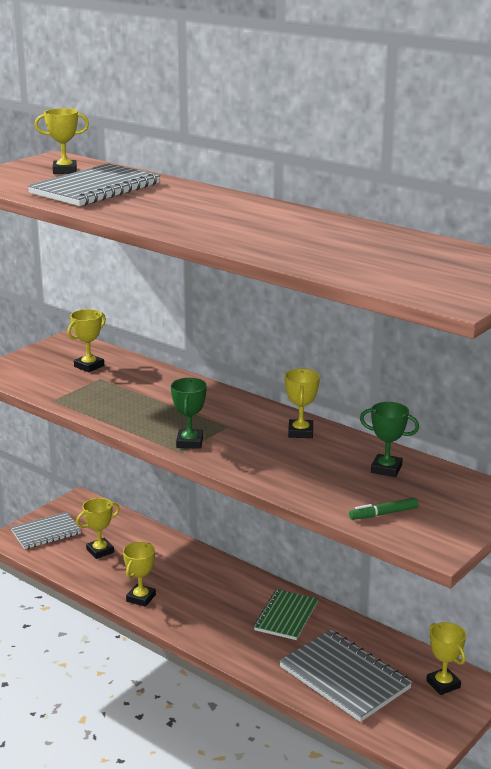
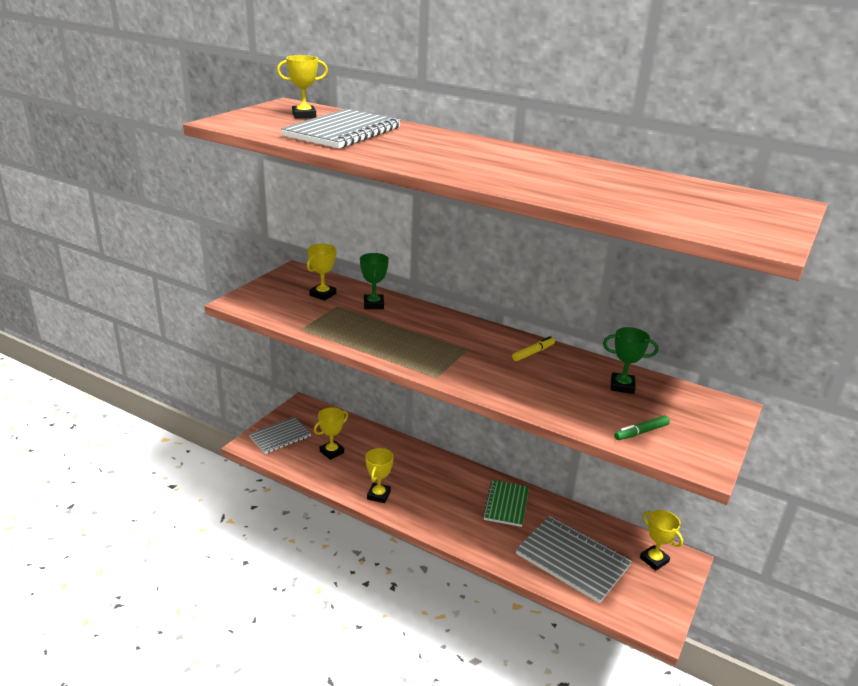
camera: 10 degrees left, 5 degrees up
(189, 442) = (440, 367): green trophy -> green trophy (373, 304)
(300, 432) = (533, 353): yellow trophy -> yellow marker

